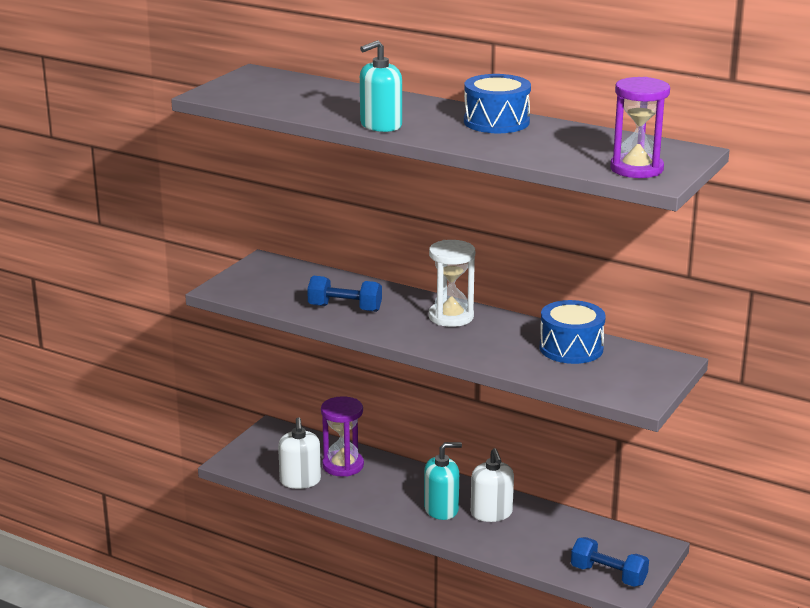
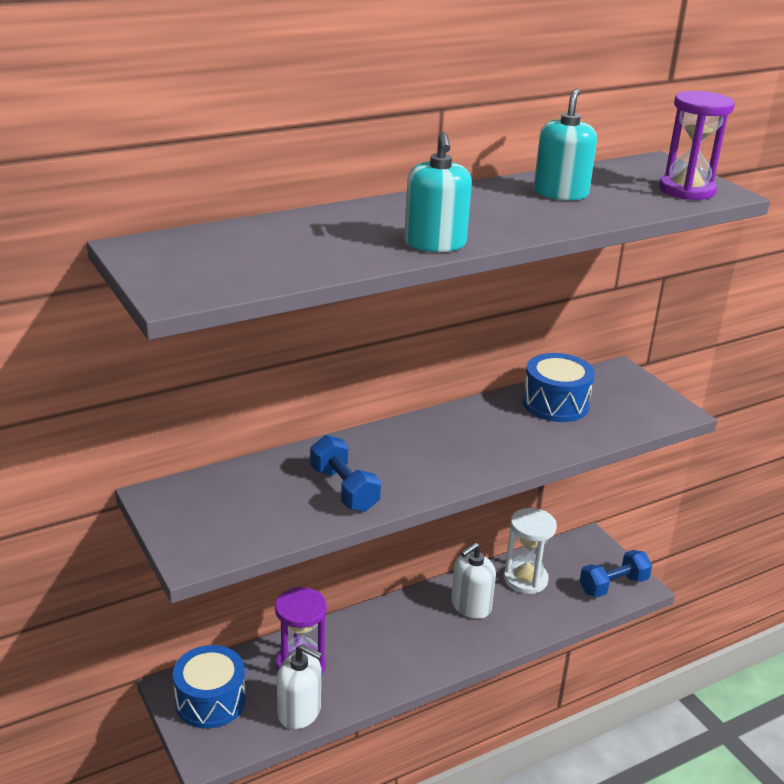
camera: 60 degrees left, 5 degrees up
(345, 308) = (344, 489): blue dumbbell -> blue dumbbell turned 75 degrees counterclockwise
(441, 509) = (438, 634): turquoise soap dispenser -> turquoise soap dispenser (560, 193)
(451, 317) = (431, 436): white hourglass -> white hourglass (525, 579)
(491, 513) = (471, 606): white soap dispenser -> white soap dispenser turned 120 degrees clockwise
(496, 122) = (492, 197): blue drum -> blue drum (210, 701)

